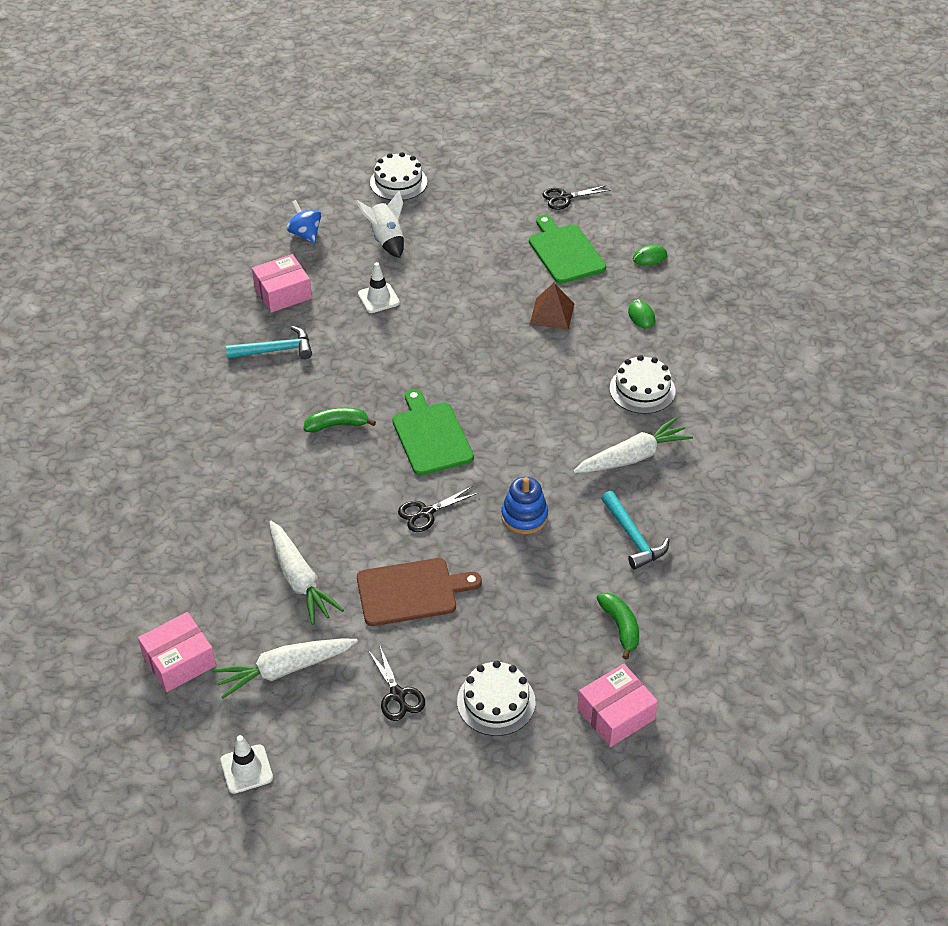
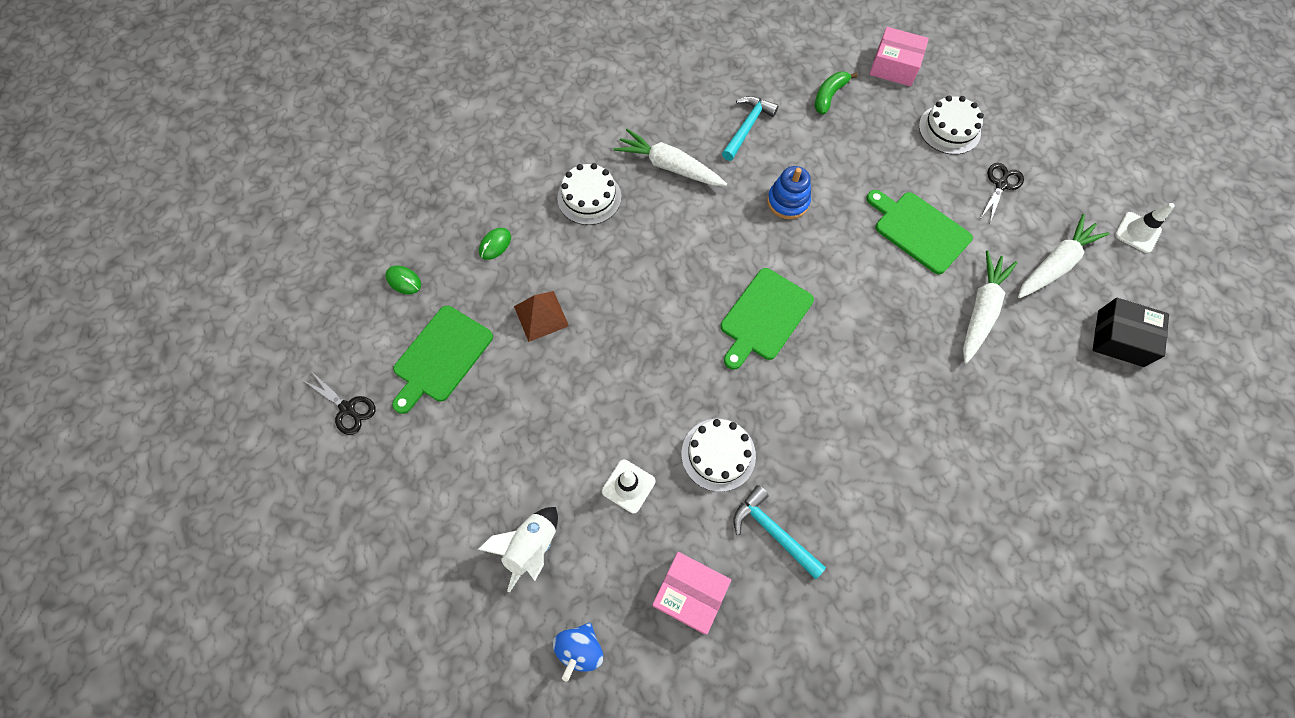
camera: 125 degrees left, 20 degrees up
(179, 661) = (1120, 338): pink box -> black box
(284, 670) = (1054, 264): white carrot -> white carrot turned 75 degrees counterclockwise
(337, 425) = (814, 400): green banana -> none
(398, 182) = (419, 610): white cake -> white cake (718, 454)
(411, 592) = (919, 230): brown cutting board -> green cutting board
(426, 513) = (843, 268): black scissors -> none

